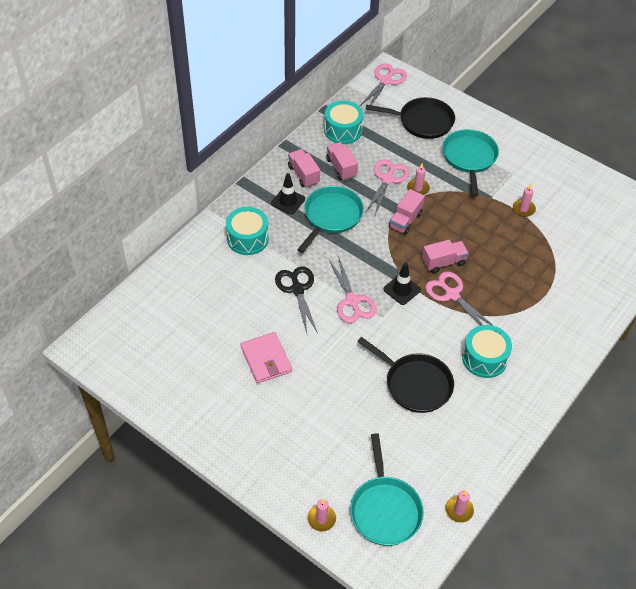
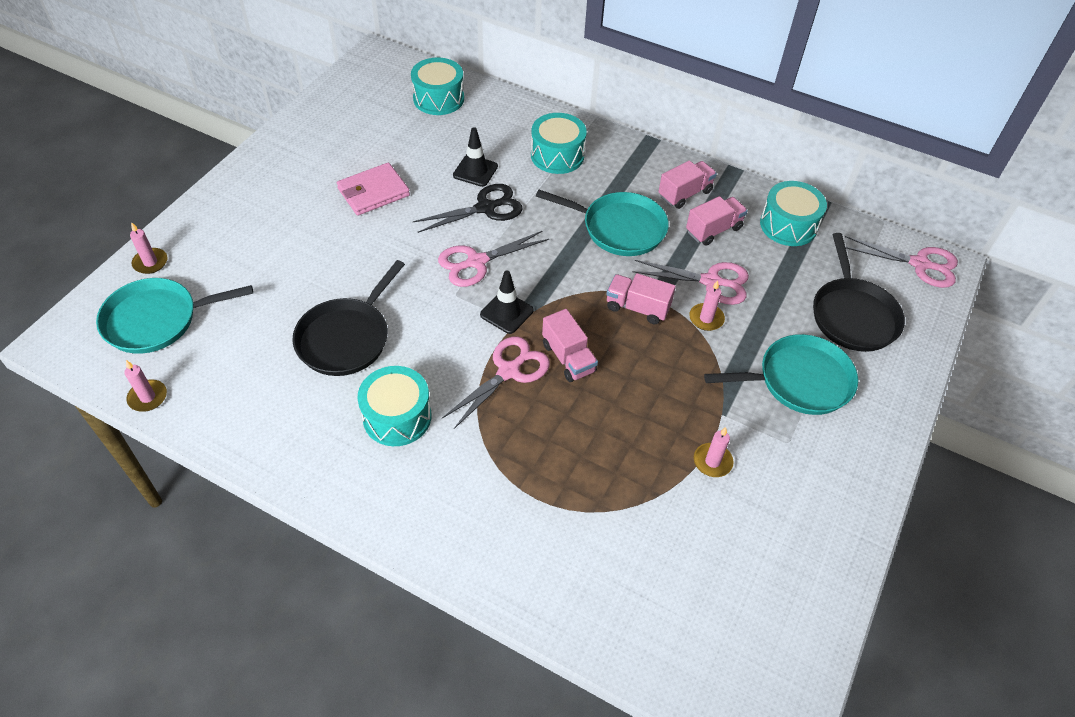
camera: 80 degrees right, 0 degrees up
(158, 306) = (438, 98): none -> turquoise drum
(288, 201) = (632, 184): black traffic cone -> black traffic cone (475, 171)

